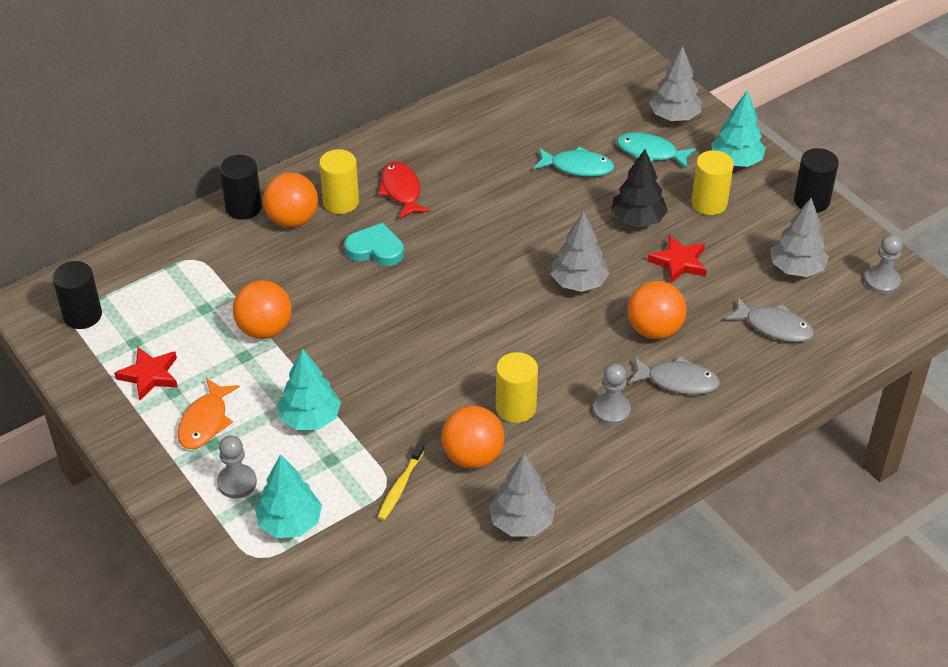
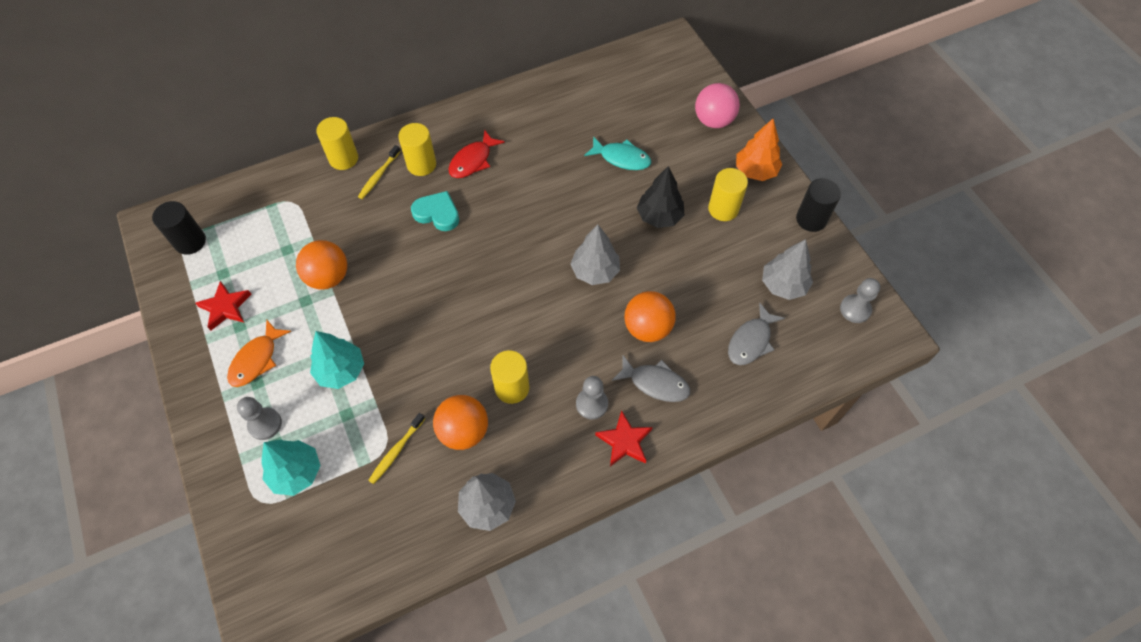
camera: 10 degrees right, 15 degrees up
(243, 207) = (343, 158): black cylinder -> yellow cylinder
(292, 220) = (379, 176): orange ball -> yellow toothbrush
(401, 191) = (473, 161): red fish -> red fish turned 135 degrees counterclockwise
(650, 153) = (685, 153): turquoise fish -> none
(674, 116) = (713, 120): grey tree -> pink ball
(679, 262) = (684, 264): red star -> red star (624, 441)
(736, 161) = (755, 171): turquoise tree -> orange tree
(774, 327) = (751, 341): grey fish -> grey fish turned 90 degrees clockwise

